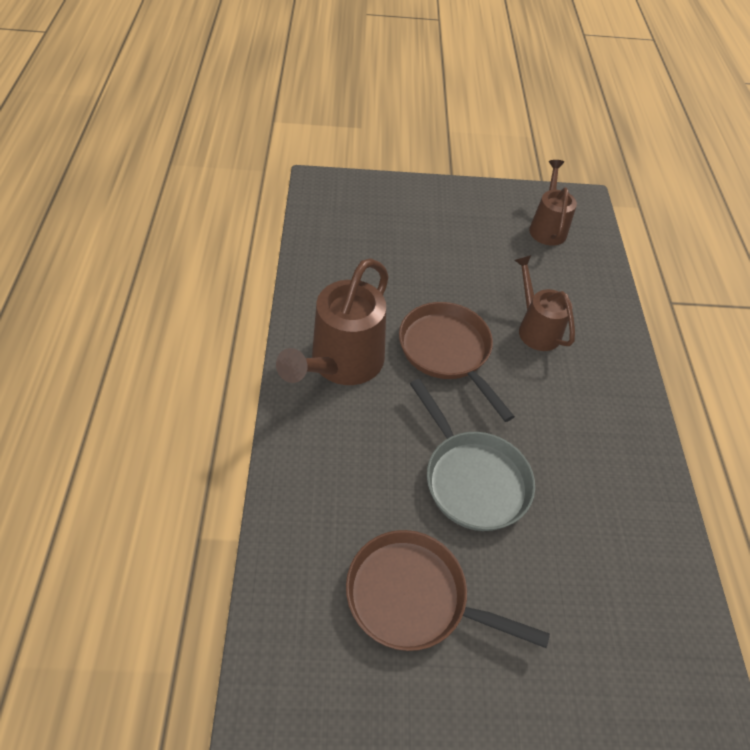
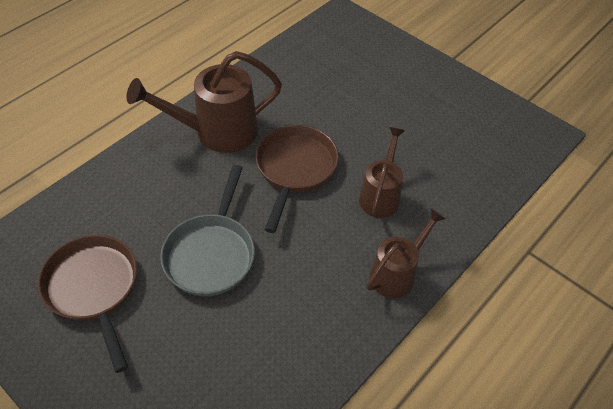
camera: 45 degrees right, 0 degrees up
(547, 227) = (485, 134): brown watering can -> brown watering can (397, 273)

